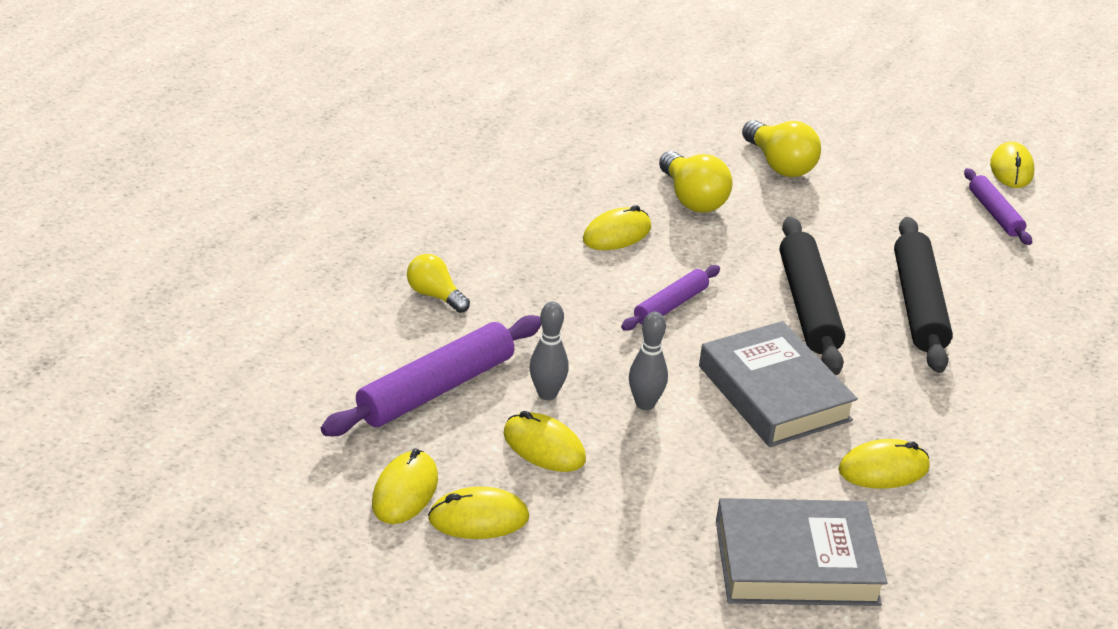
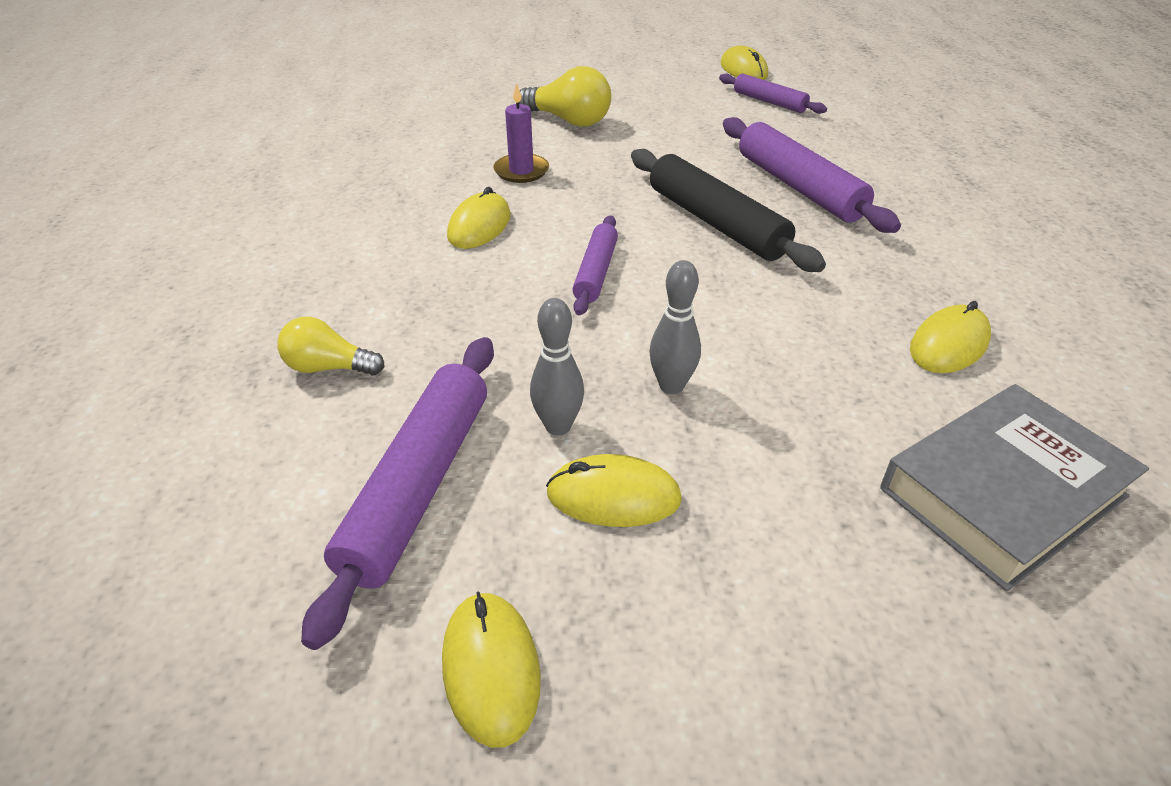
camera: 30 degrees left, 5 degrees up
(478, 518) = (624, 652): yellow mouse -> none
(692, 199) = (521, 171): yellow light bulb -> purple candle
(773, 393) = (776, 316): grey book -> none
(917, 305) = (798, 187): black rolling pin -> purple rolling pin

